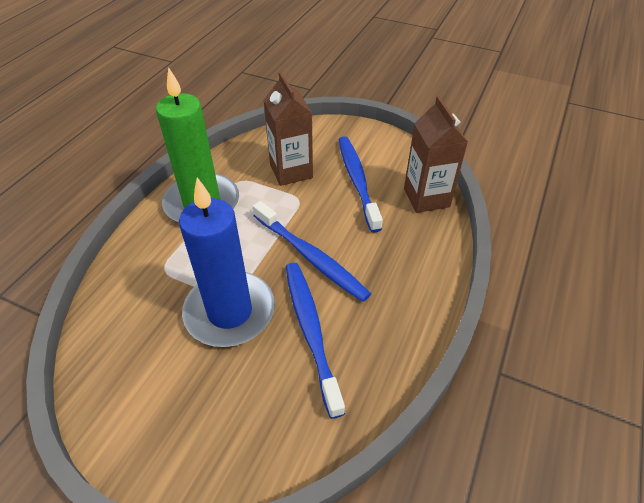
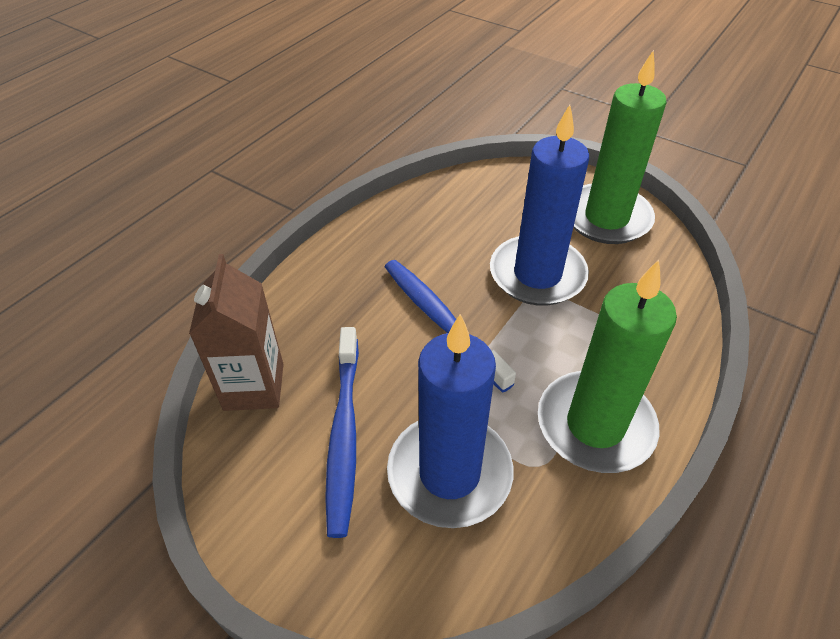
camera: 170 degrees left, 0 degrees up
(143, 400) = (606, 218): none -> green candle
(291, 171) = (449, 473): brown carton -> blue candle
(311, 332) = (454, 248): blue toothbrush -> none

